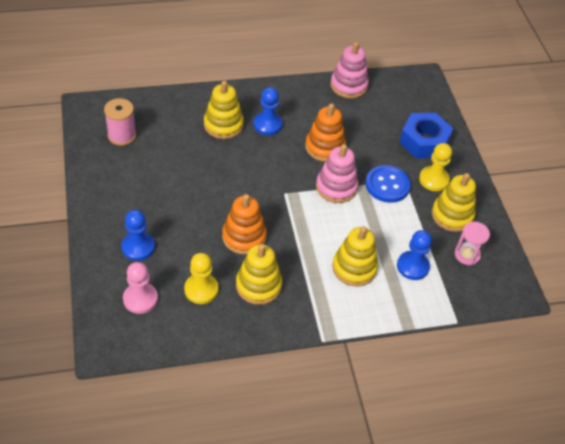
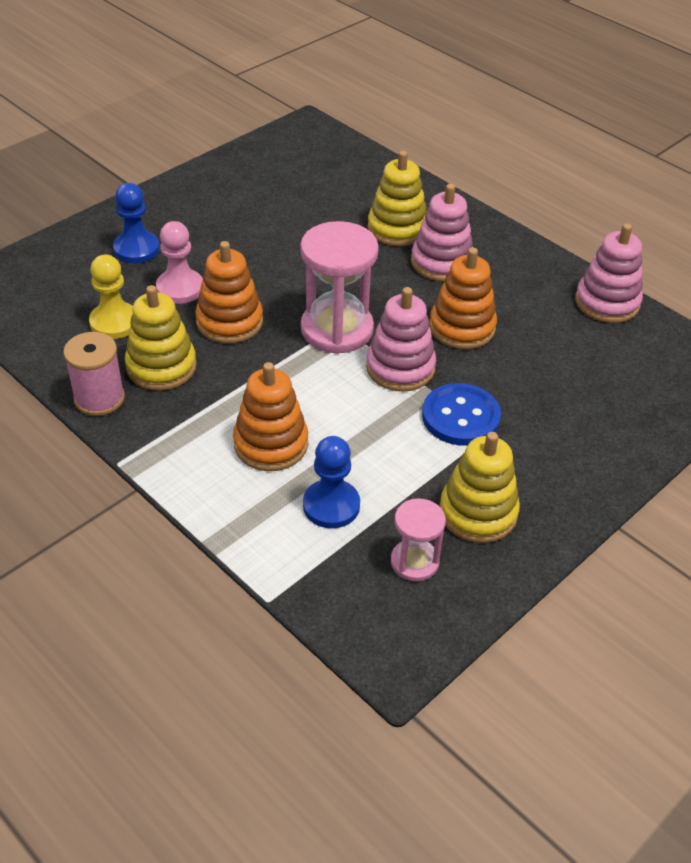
camera: 60 degrees right, 5 degrees down
(122, 135) = (292, 166): pink spool -> pink spool (99, 399)
(140, 299) = (62, 283): pink pawn -> pink pawn (180, 288)
(267, 124) = (441, 262): blue pawn -> pink stacking toy
(287, 195) = (337, 329): none -> pink hourglass
(354, 268) = (271, 444): yellow stacking toy -> orange stacking toy
(424, 141) = (594, 422): blue nut -> none
(434, 180) = (528, 463): yellow pawn -> none

